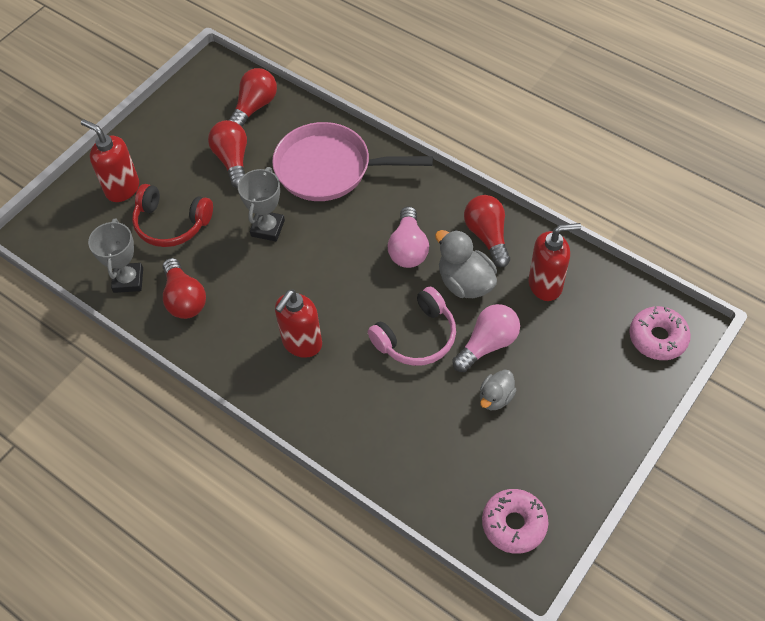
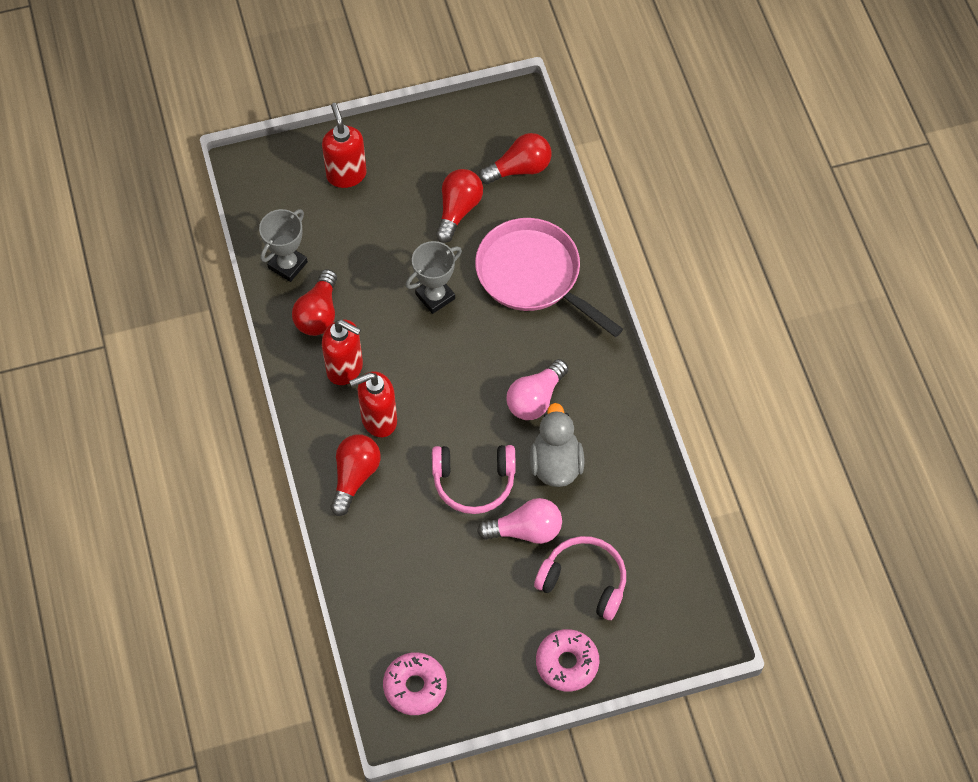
camera: 35 degrees right, 5 degrees up
(171, 224) = (360, 236): red headphones -> none
(487, 236) = (613, 435): red light bulb -> red light bulb (355, 476)
(495, 398) = (491, 579): grey duck -> none
(545, 285) = (622, 515): red soap dispenser -> red soap dispenser (345, 368)
(564, 350) = (584, 581): none -> pink headphones
(657, 338) = (672, 630): pink donut -> pink donut (567, 663)

